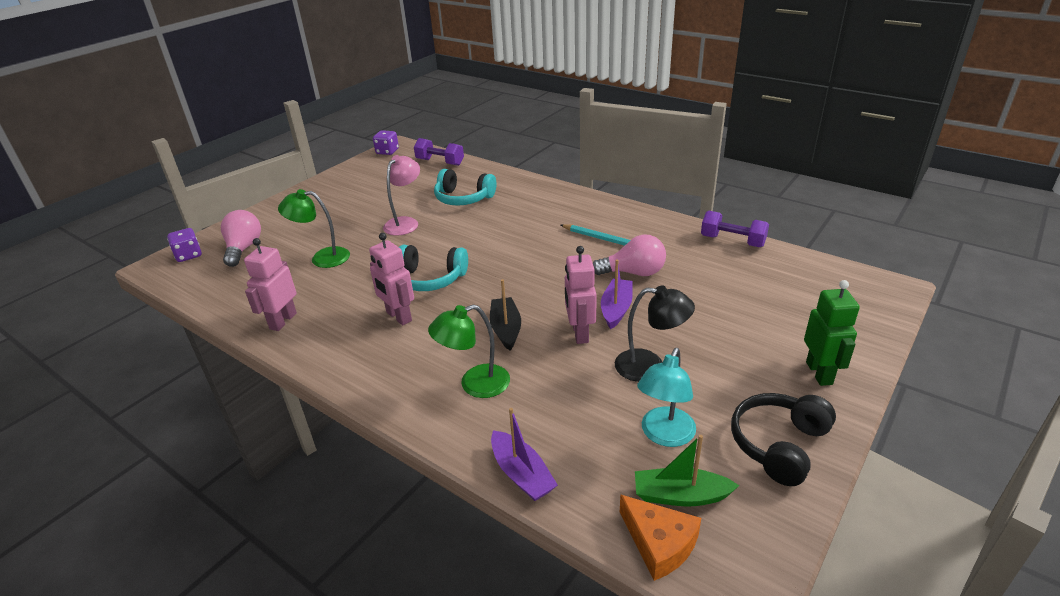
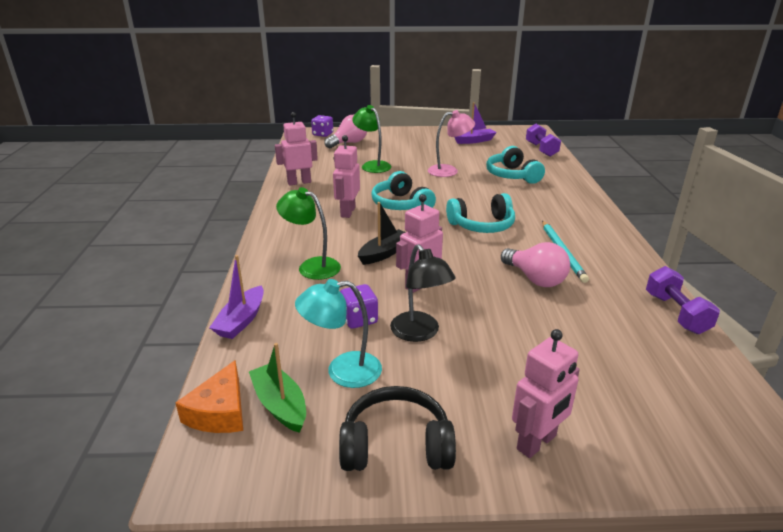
camera: 50 degrees right, 5 degrees down
(387, 151) = (519, 130): purple dice -> purple dice (359, 319)
(526, 255) = (482, 225): none -> turquoise headphones
(616, 309) = (473, 289): purple boat -> purple boat (475, 141)
(819, 373) = (537, 443): green robot -> pink robot

